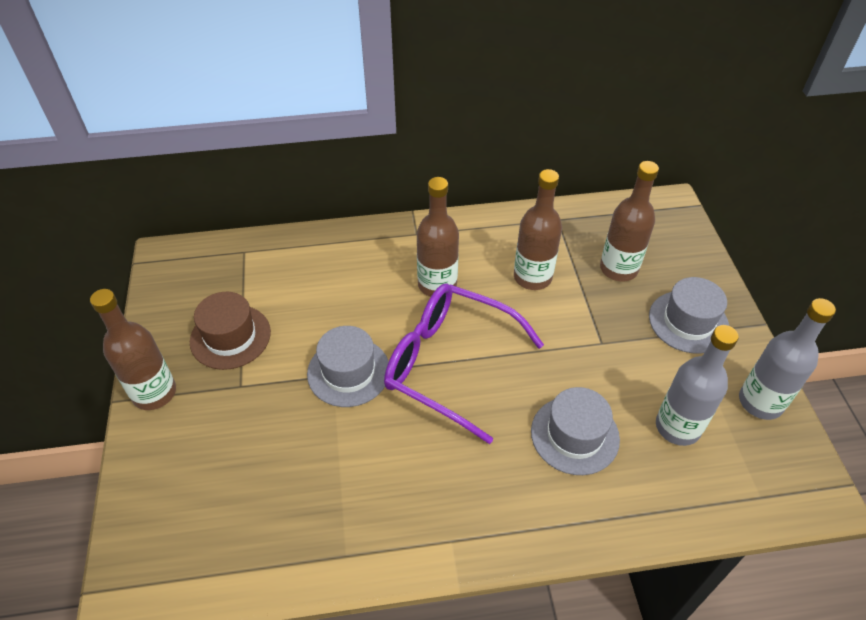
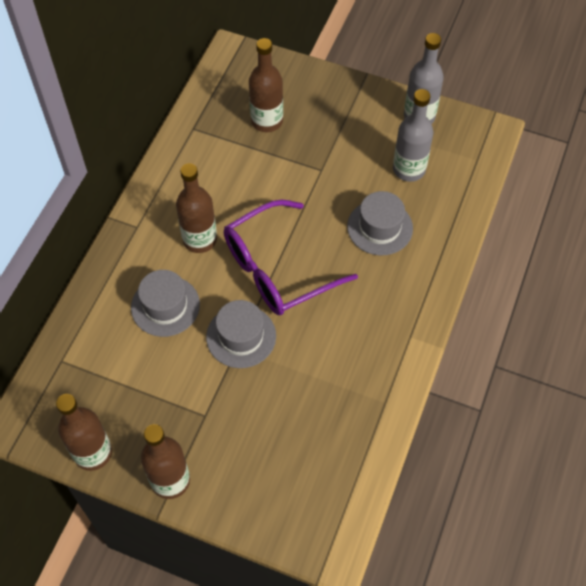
camera: 60 degrees left, 10 degrees up
(230, 337) = (150, 405): brown hat -> none
(532, 277) = (237, 176): brown bottle -> brown bottle (93, 453)
(688, 322) = (338, 112): grey hat -> grey hat (165, 306)

